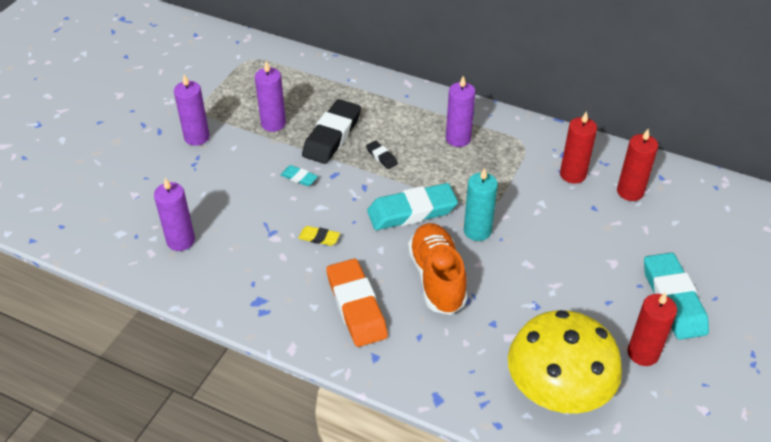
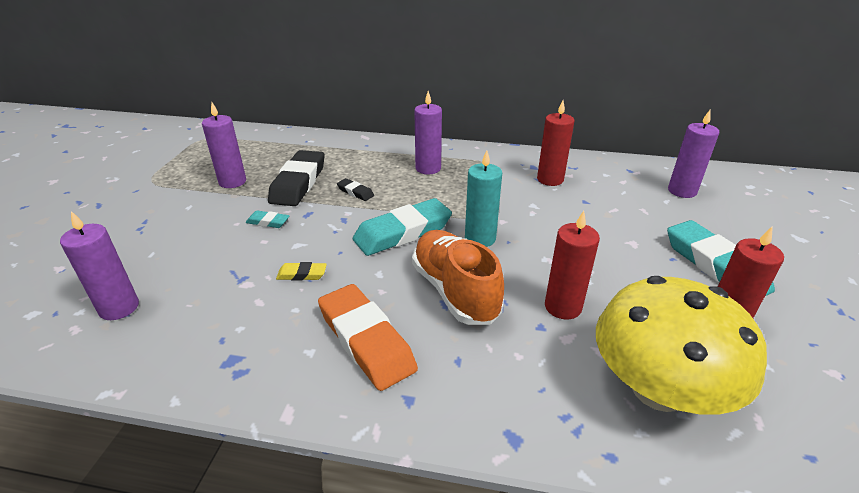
camera: 15 degrees left, 10 degrees down
(197, 137) = (144, 204): purple candle -> purple candle (682, 191)
(630, 192) = (610, 184): red candle -> red candle (563, 307)

